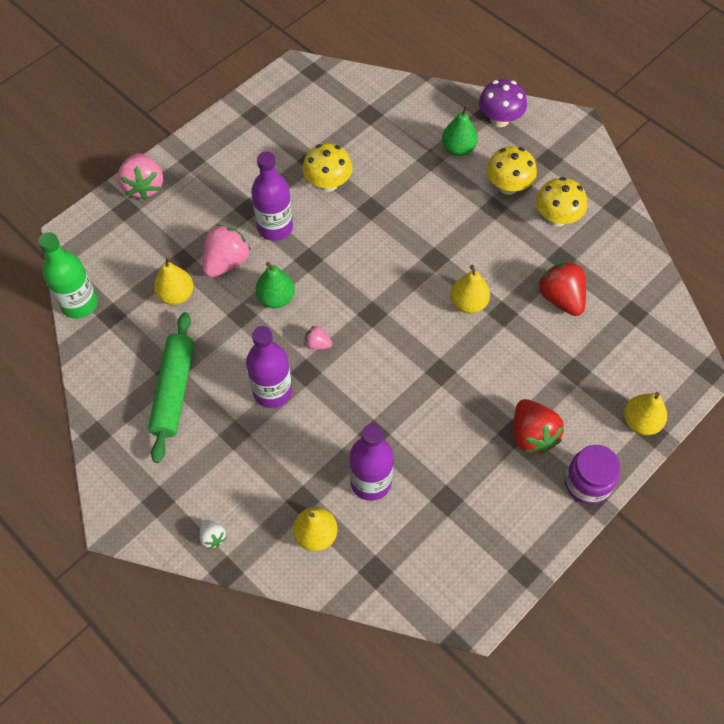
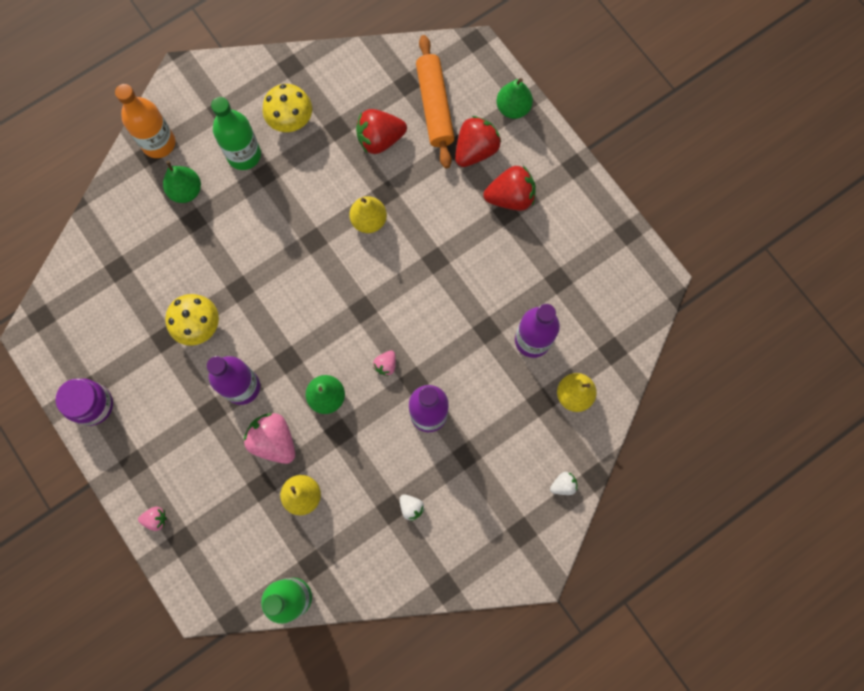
camera: 80 degrees left, 15 degrees up
(144, 186) = (156, 519): pink strawberry -> pink strawberry, size x0.50
(174, 391) = (411, 507): green rolling pin -> white strawberry
(499, 119) = (158, 143): purple mushroom -> orange bottle
(508, 186) = (244, 155): yellow mushroom -> green bottle
(577, 391) = (475, 150): none -> red strawberry
(587, 483) = (560, 165): purple jar -> purple jar (93, 405)
(616, 343) = (434, 106): none -> orange rolling pin
(640, 422) = (513, 108): yellow pear -> green pear

